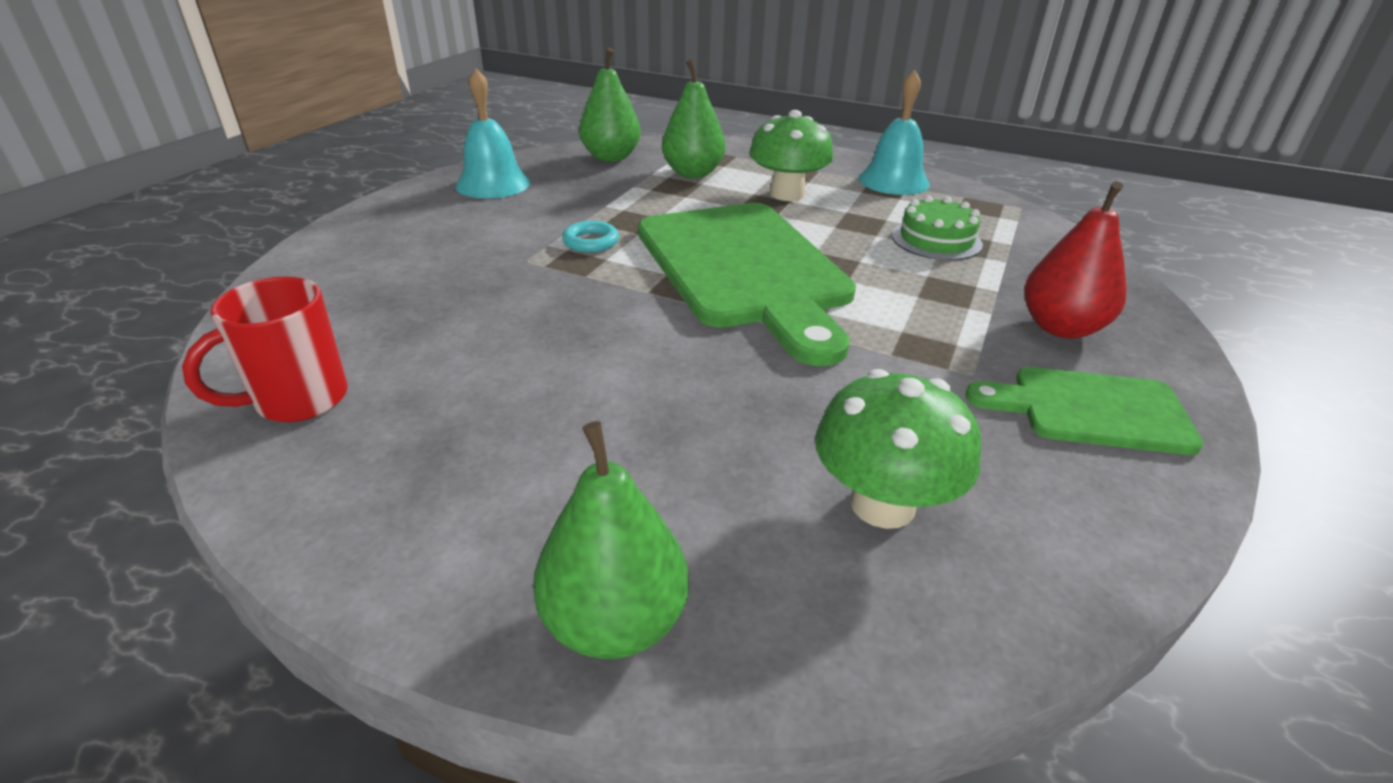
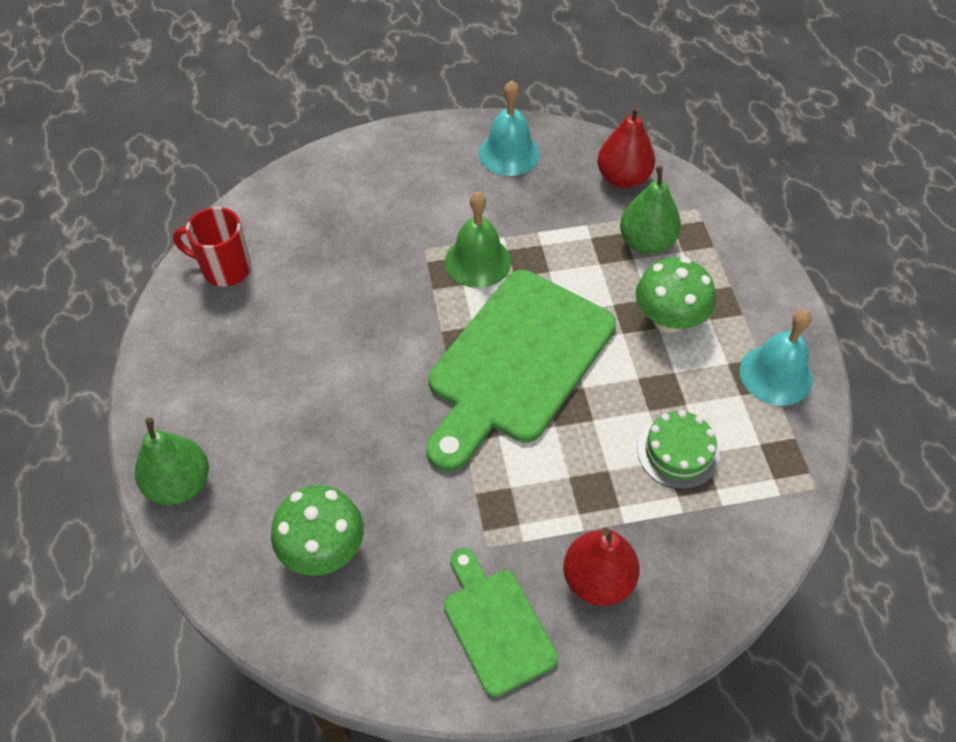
camera: 55 degrees right, 20 degrees up
(591, 242) = (478, 261): turquoise ring -> green bell
(611, 157) = (623, 178): green pear -> red pear

